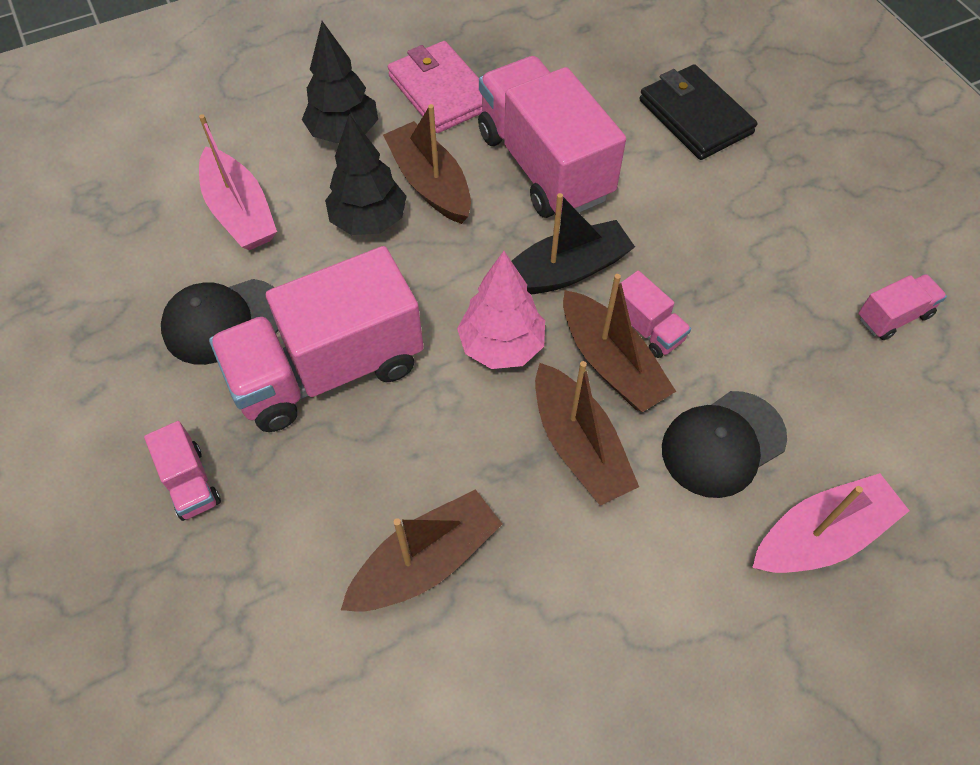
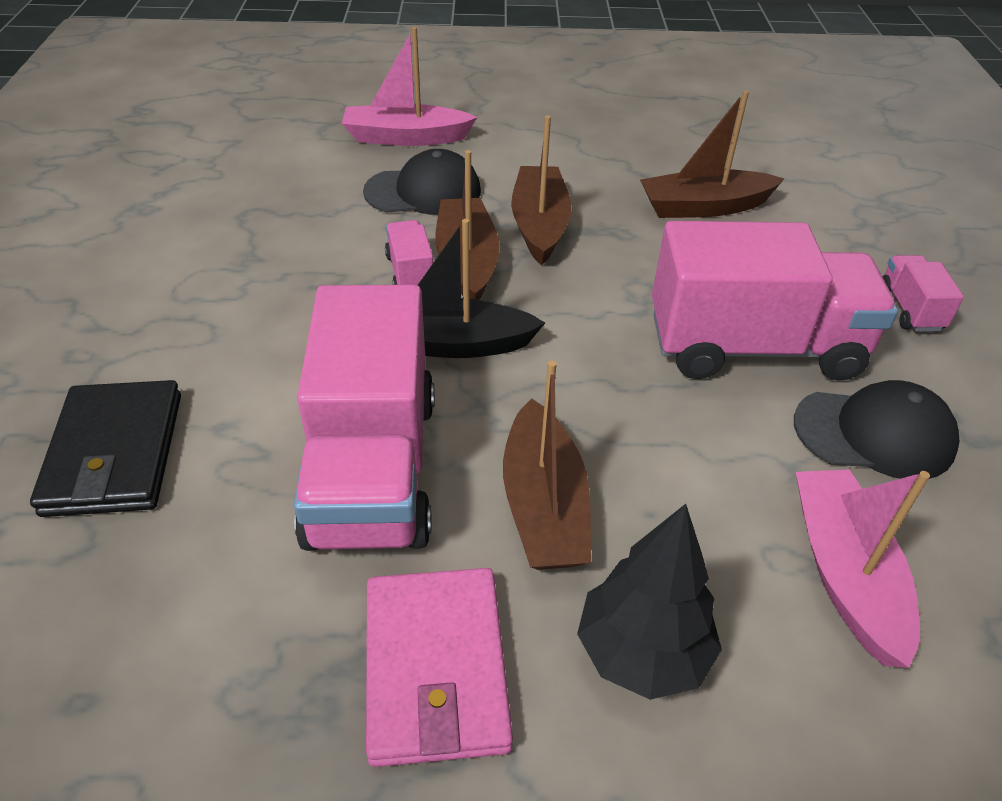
camera: 155 degrees left, 15 degrees down
(369, 221) = (653, 486): black tree -> none
(501, 346) = (562, 306): pink tree -> none
(893, 316) = (190, 210): pink truck -> none

